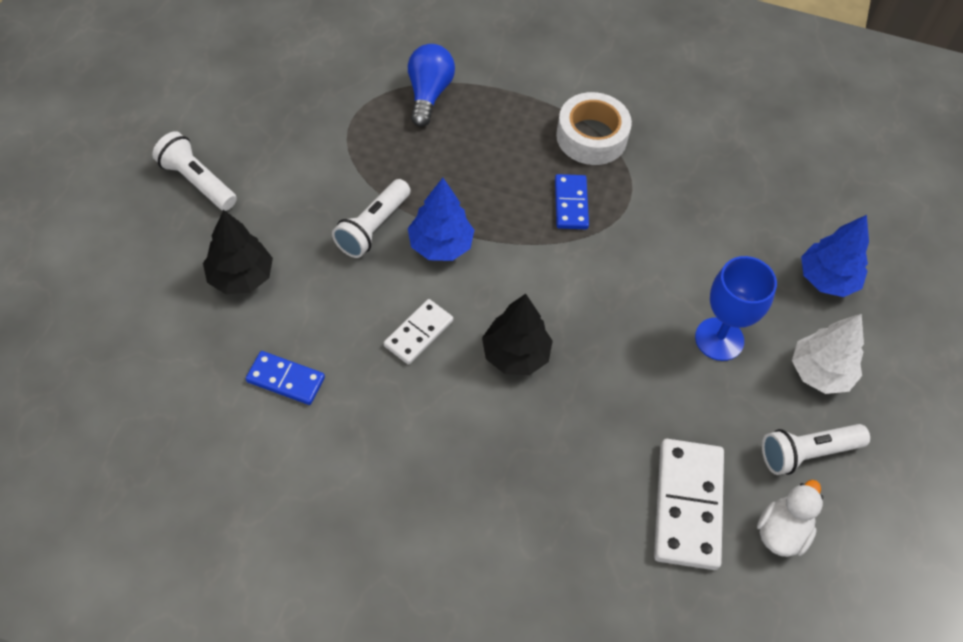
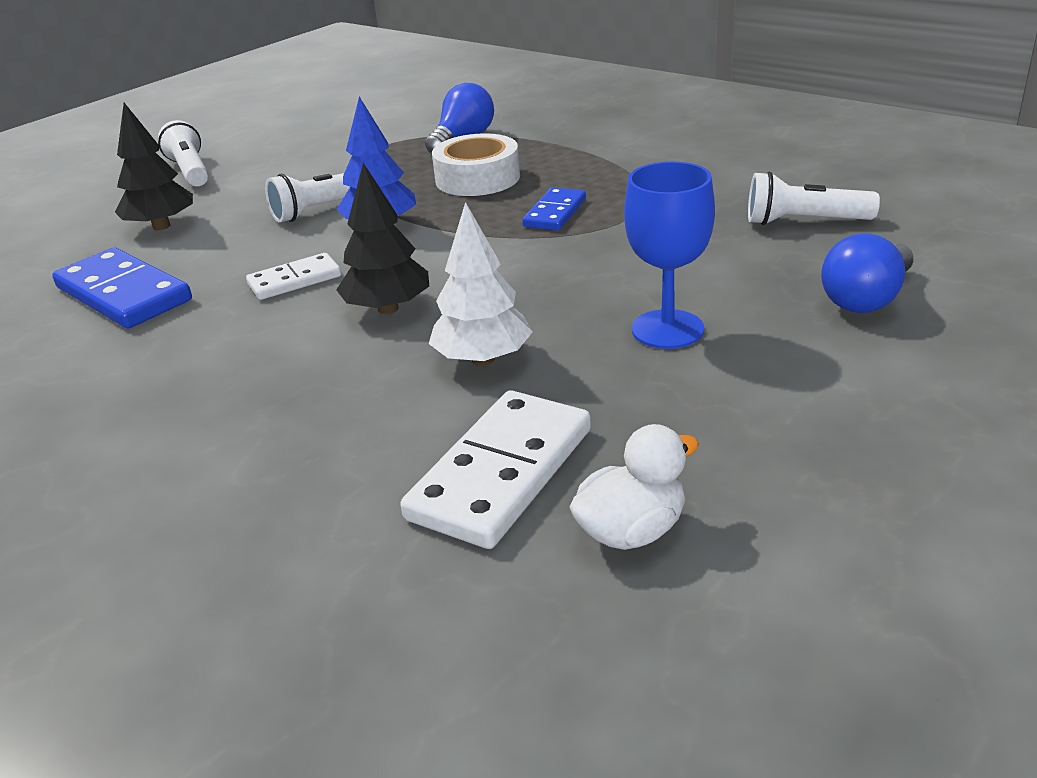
camera: 30 degrees right, 25 degrees down
(285, 380) = (123, 294): blue domino -> blue domino, size x1.71
(591, 137) = (618, 173): white tape -> white tape (477, 178)
(807, 453) = (732, 454): white flashlight -> white flashlight (804, 222)
(820, 372) = (805, 378): white tree -> white tree (483, 359)
(827, 279) = (867, 299): blue tree -> blue light bulb

